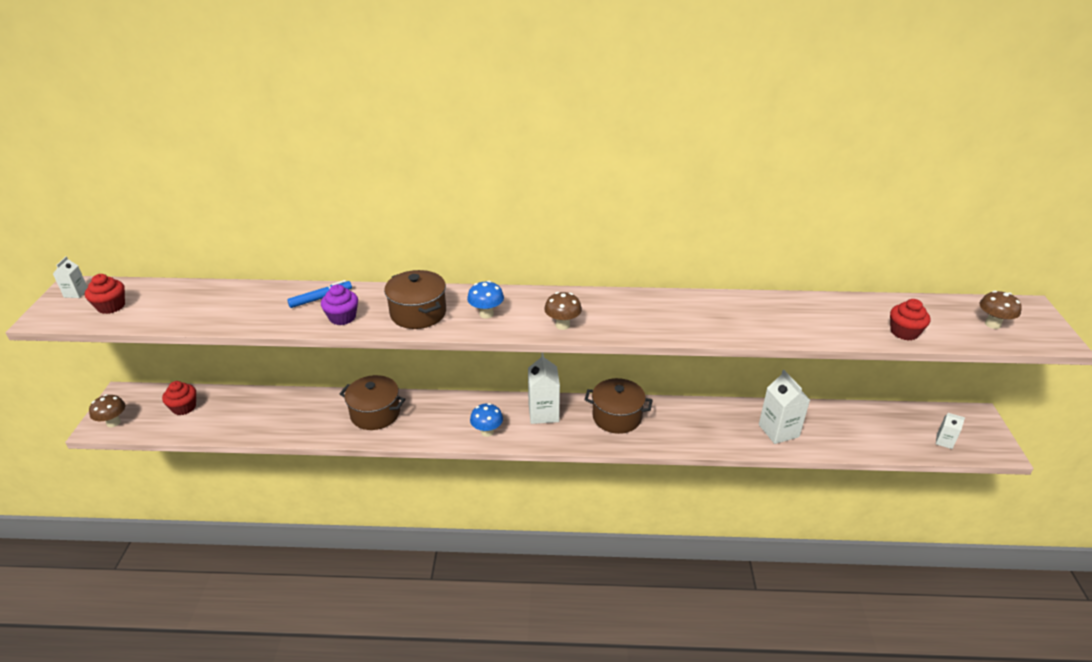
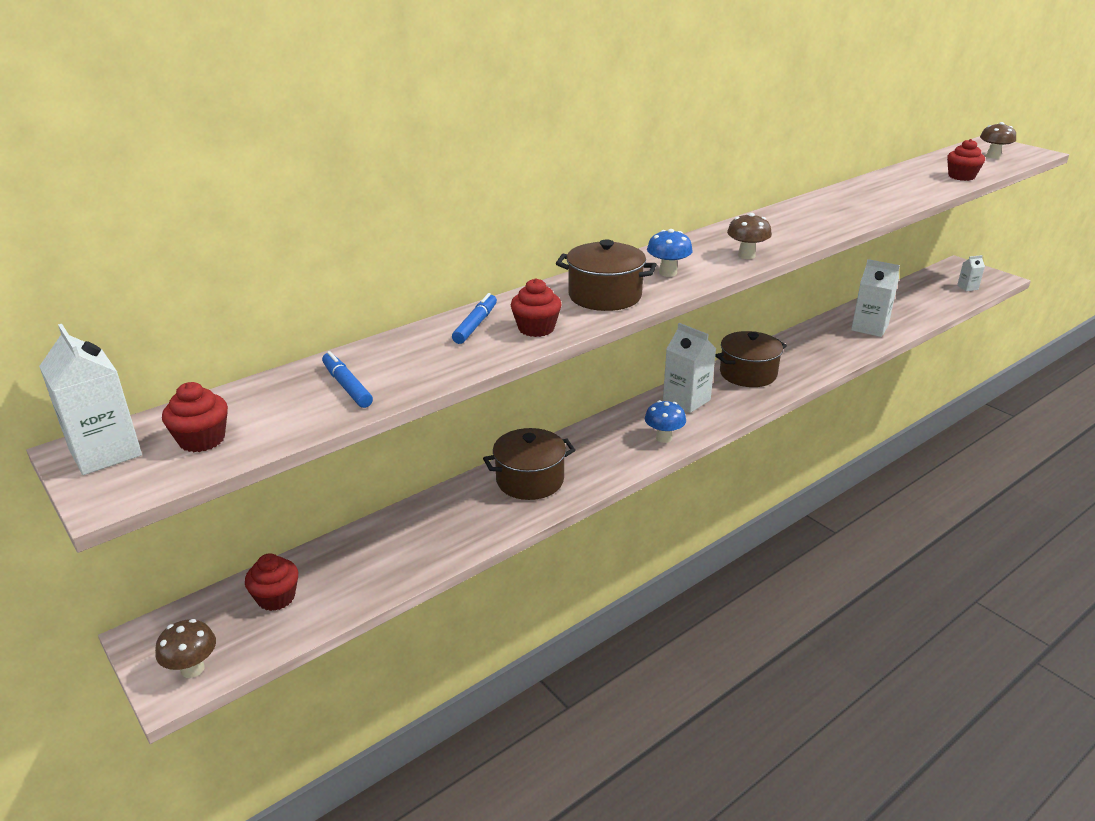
camera: 40 degrees left, 5 degrees down
(76, 293) = (105, 452): white carton -> white carton, size x1.90
(204, 307) = (347, 386): none -> blue marker
(342, 317) = (536, 328): purple cupcake -> red cupcake

